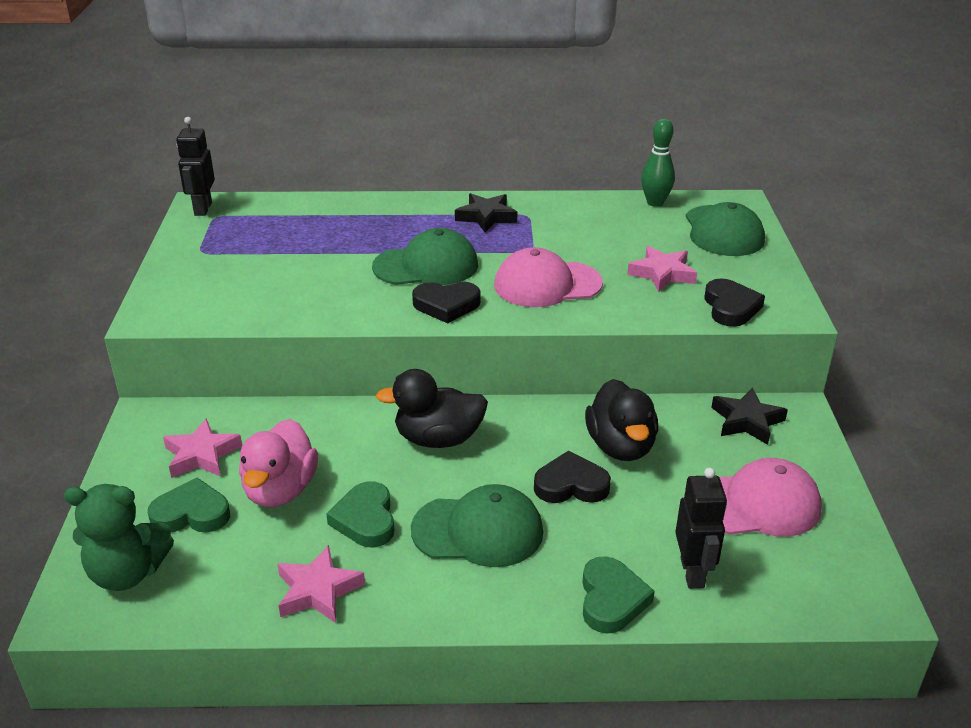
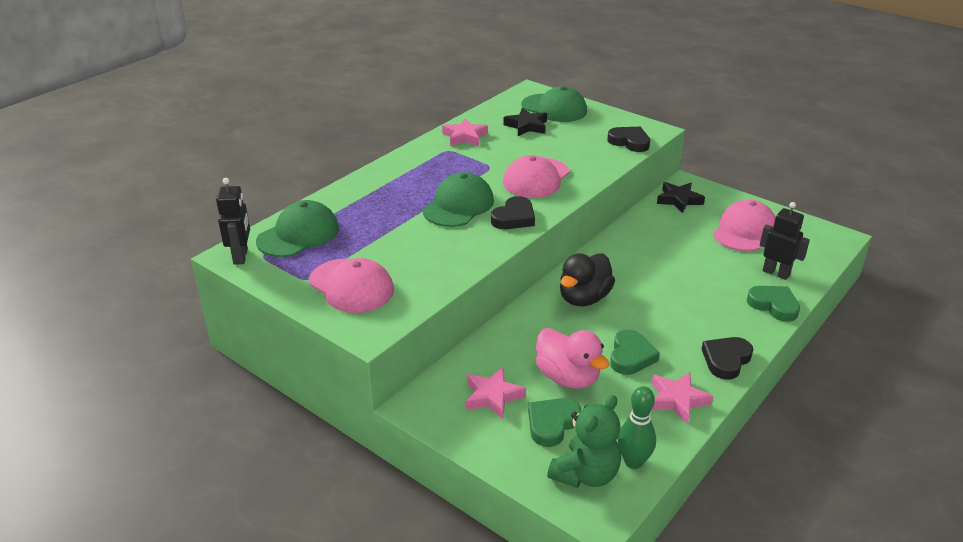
camera: 50 degrees left, 0 degrees up
(202, 209) = (241, 256): black robot -> black robot turned 135 degrees counterclockwise
(214, 276) = (351, 286): none -> pink cap
(365, 519) = (631, 356): green heart -> green heart turned 105 degrees counterclockwise
(478, 531) = (681, 321): green cap -> green cap (298, 234)
(486, 217) = (430, 162): black star -> black star (526, 126)
(571, 485) = (673, 274): black heart -> black heart (726, 360)
(620, 446) = (658, 244): black duck -> none
(655, 202) = (495, 110): green bowling pin -> green bowling pin (633, 462)
(662, 274) = (572, 143): pink star -> pink star (465, 137)

